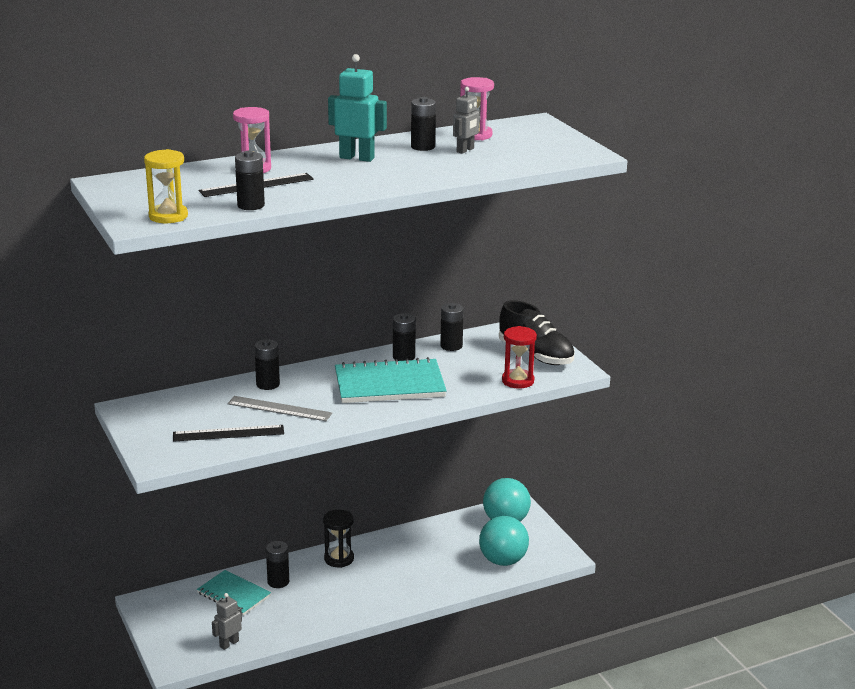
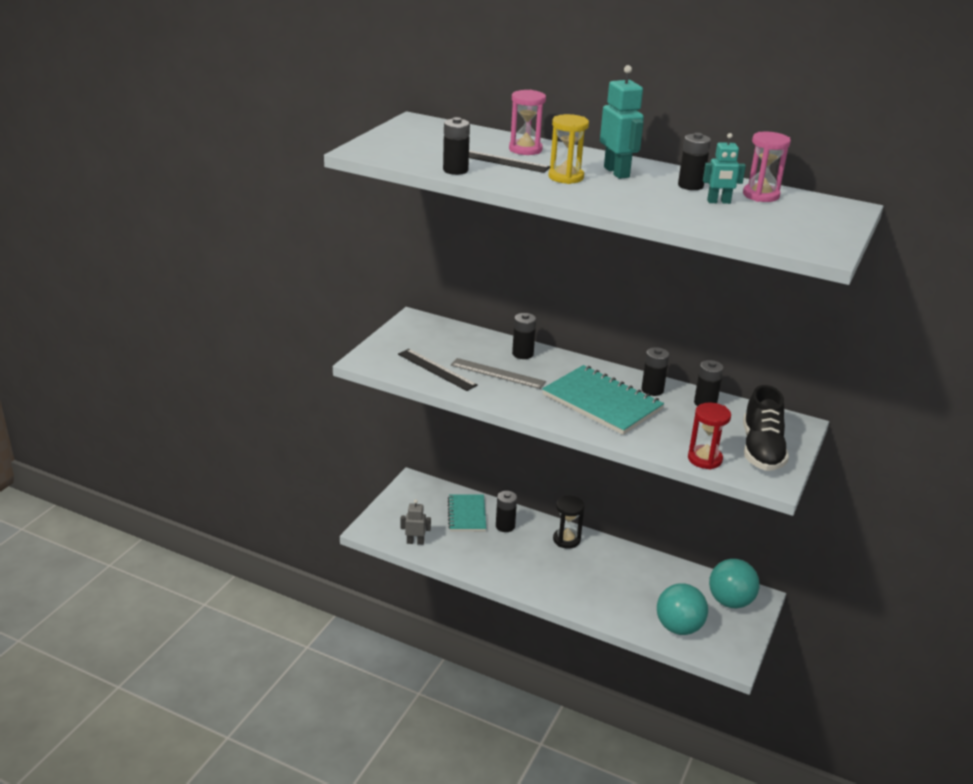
camera: 50 degrees right, 5 degrees up
(168, 216) = (390, 154): yellow hourglass -> yellow hourglass (566, 177)
(279, 408) = (497, 373): grey ruler -> grey ruler turned 45 degrees counterclockwise
(465, 150) = (718, 202): grey robot -> turquoise robot

